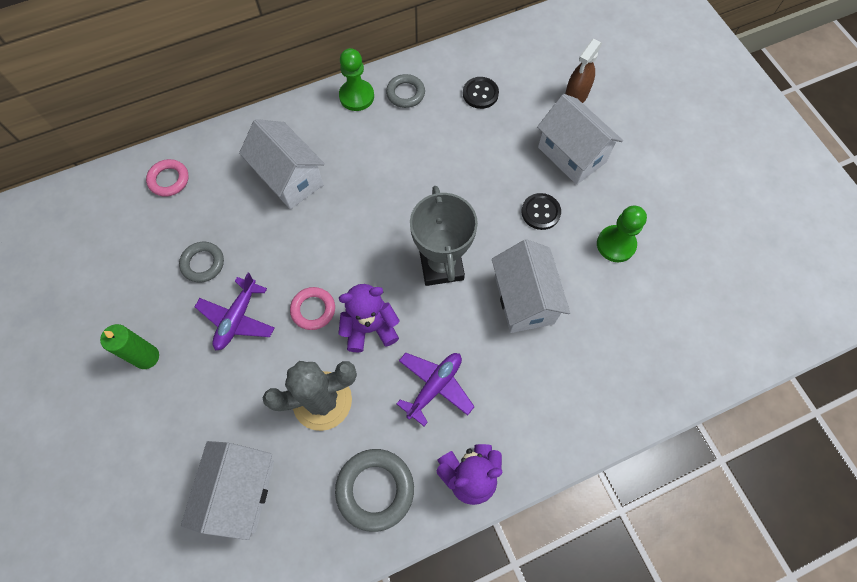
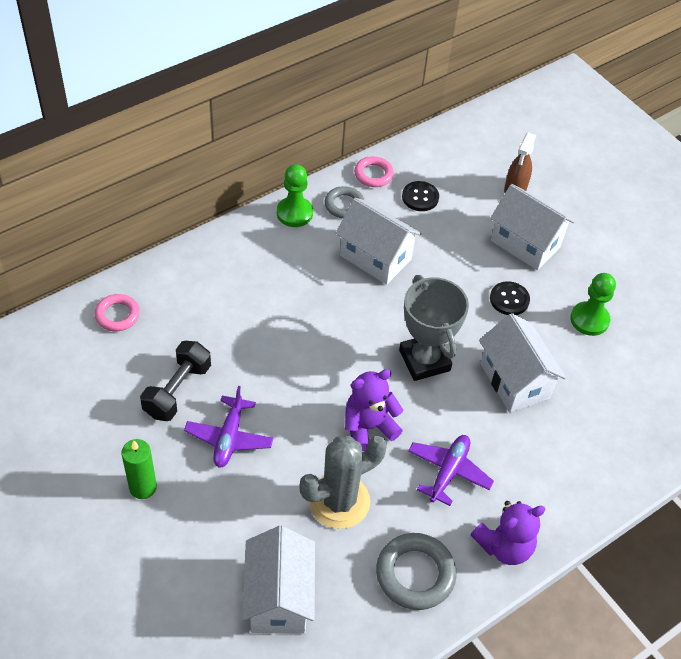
camera: 15 degrees left, 15 degrees down
(203, 263) = (177, 390): grey ring -> black dumbbell
(289, 178) = (246, 298): white house -> white house (375, 257)
(313, 310) = (306, 418): pink ring -> pink ring (373, 174)

